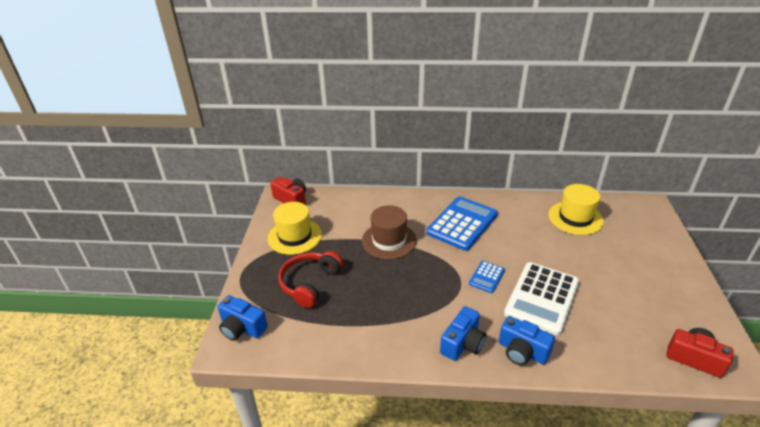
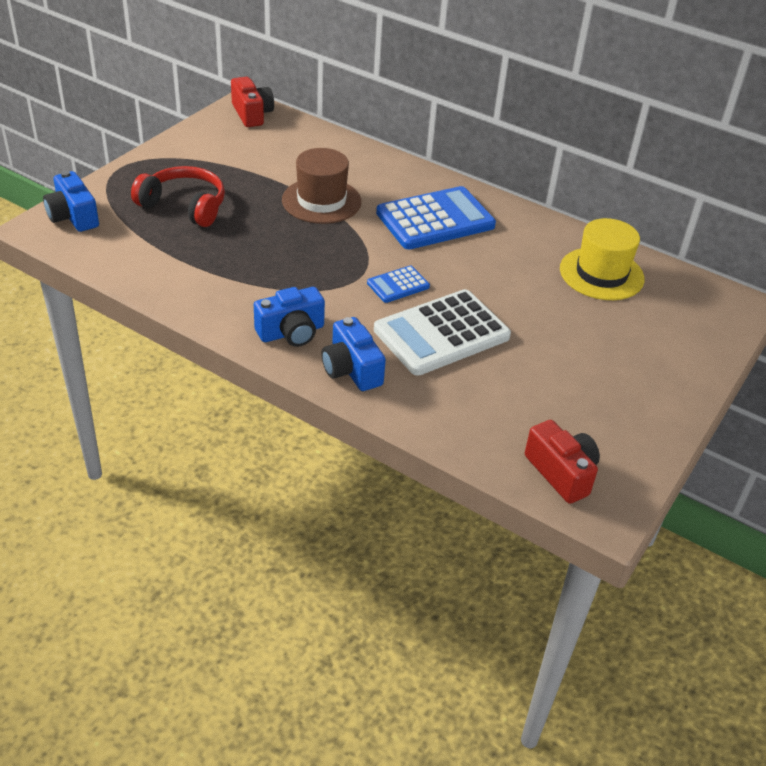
camera: 25 degrees right, 5 degrees up
(294, 236) = (216, 153): yellow hat -> none
(310, 283) = (184, 206): red headphones -> red headphones turned 60 degrees clockwise

